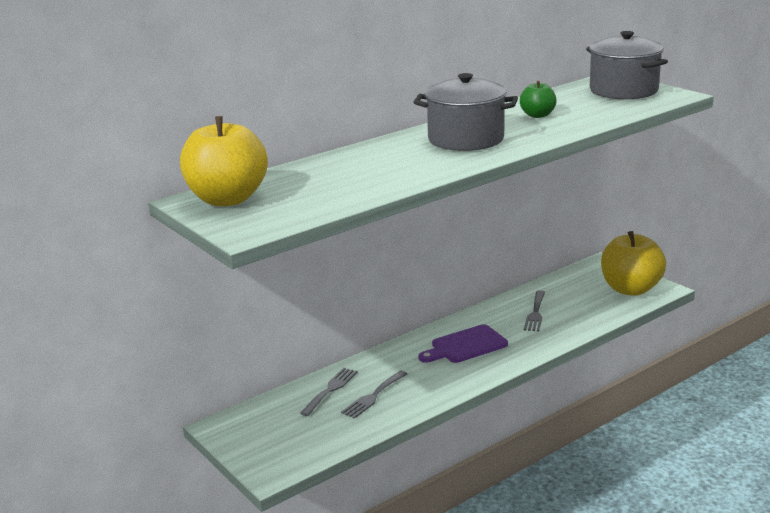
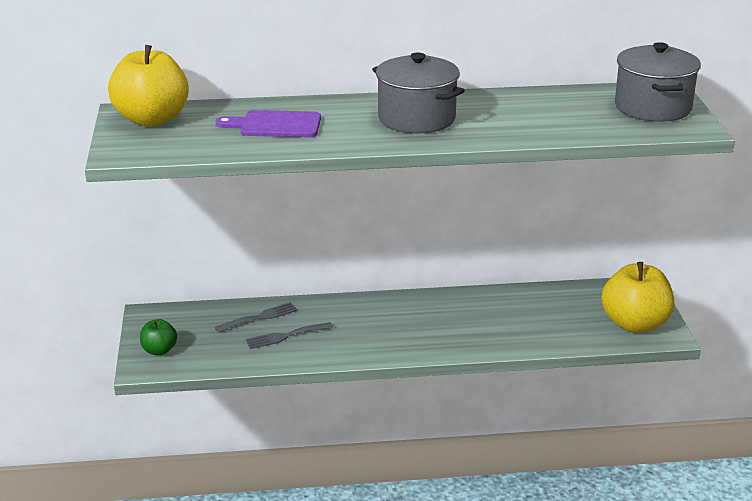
camera: 30 degrees right, 5 degrees up
(465, 346) = (412, 321): purple cutting board -> purple cutting board (275, 125)
(535, 313) = (512, 314): grey fork -> none
(537, 115) = (522, 112): green apple -> green apple (159, 350)

